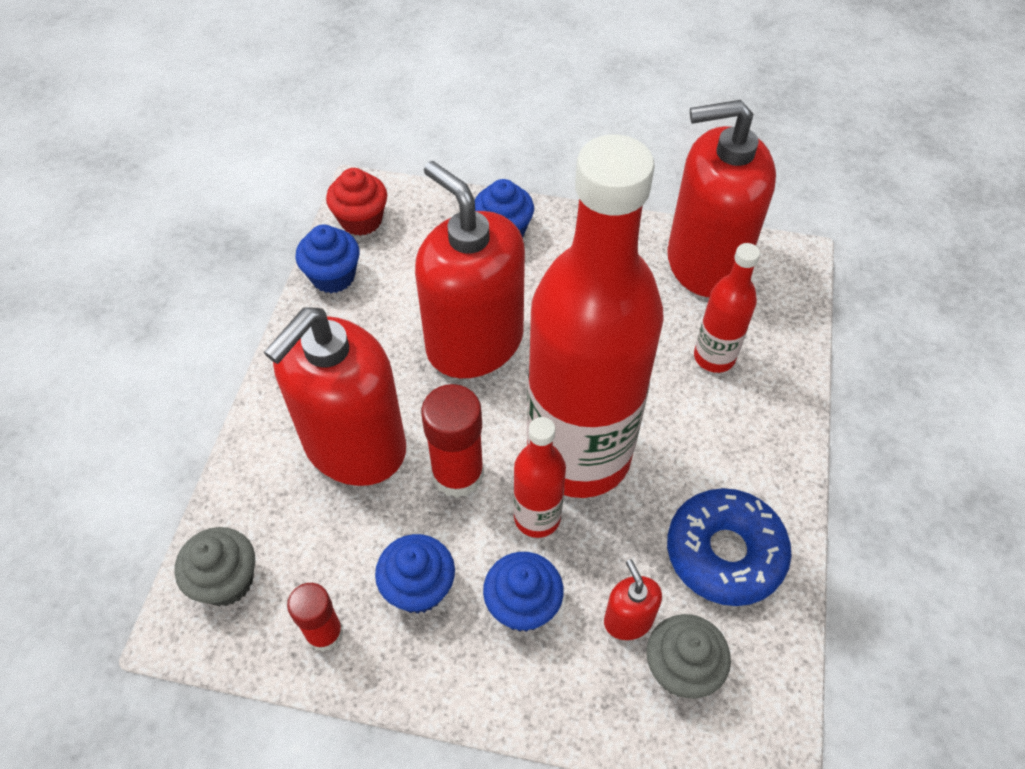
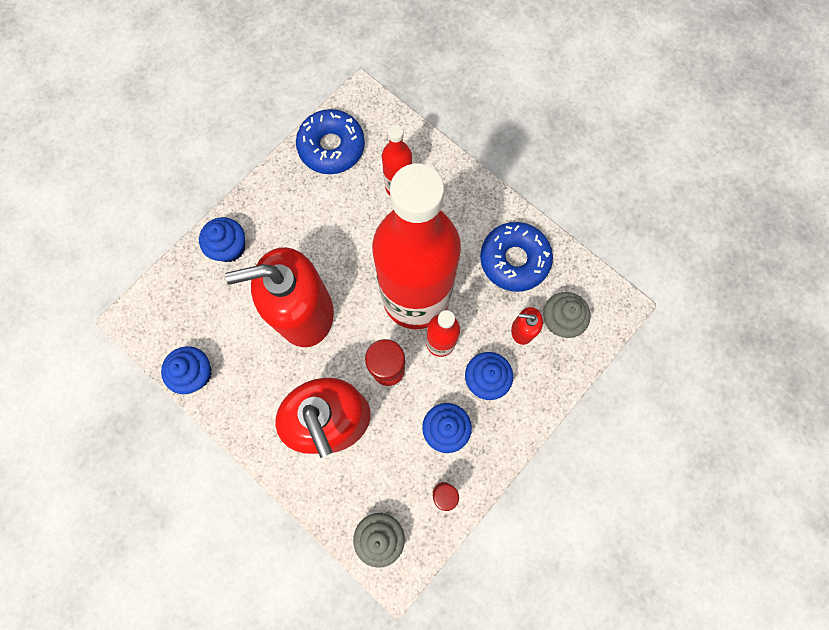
camera: 60 degrees left, 20 degrees up
(361, 220) = (158, 332): red cupcake -> none
(705, 262) = (331, 147): red soap dispenser -> blue donut

